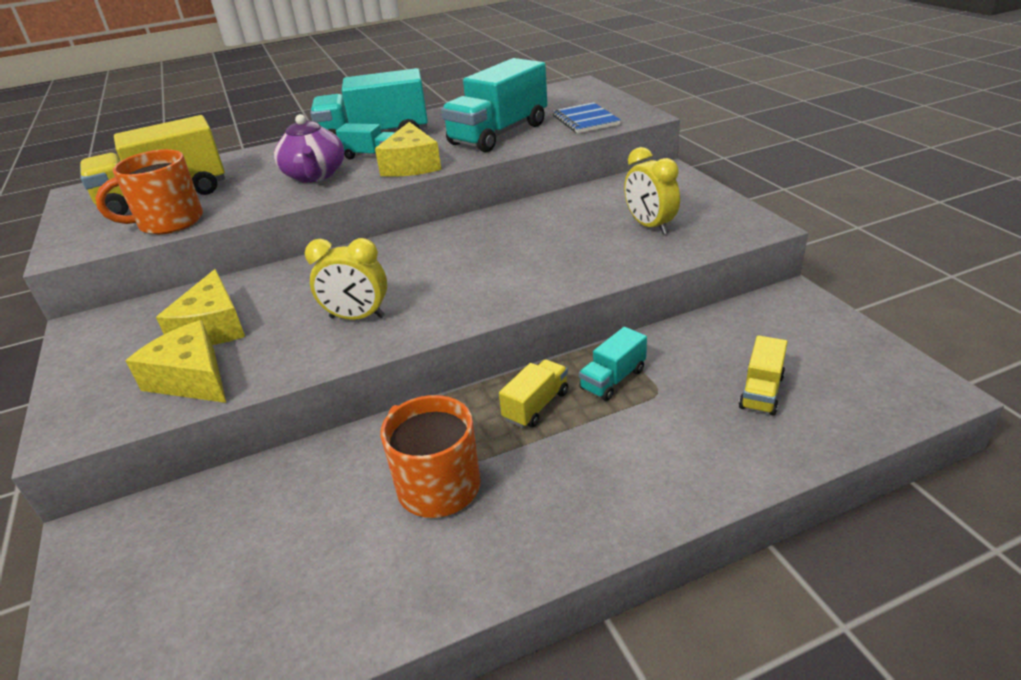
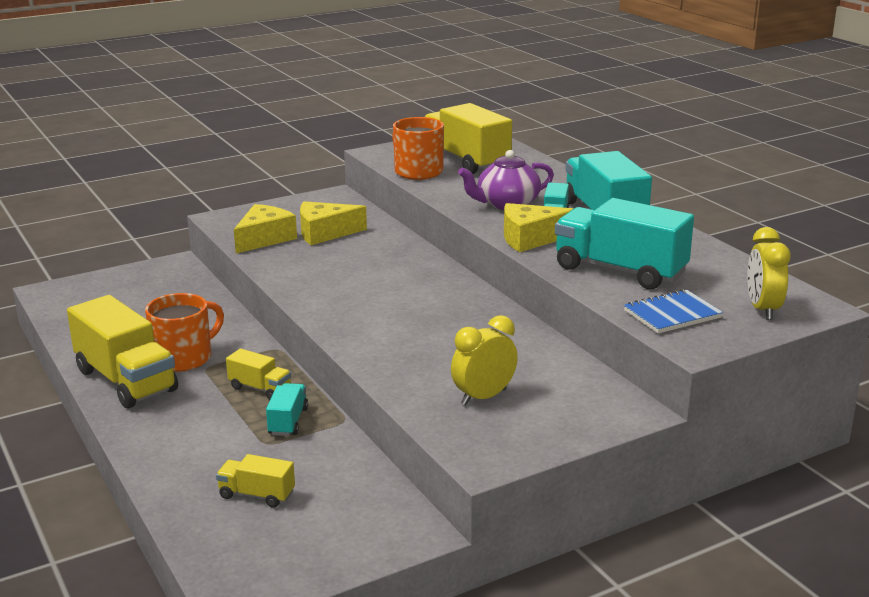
camera: 80 degrees right, 10 degrees down
(357, 317) = (329, 278): yellow clock -> yellow clock (762, 309)
(491, 545) = (126, 380): none -> yellow truck
(613, 379) = (288, 421): turquoise truck -> turquoise truck turned 60 degrees clockwise

